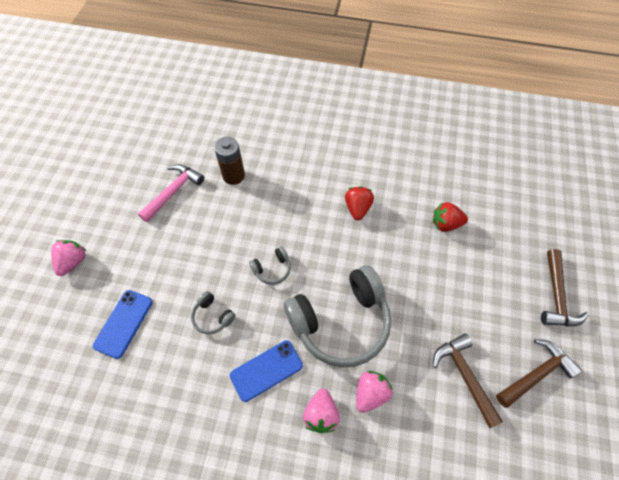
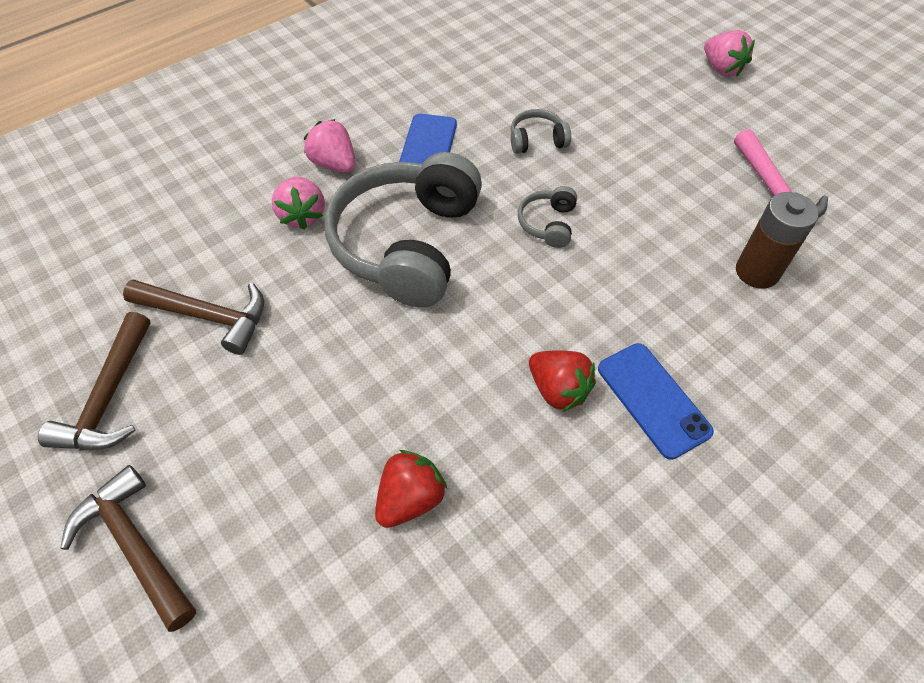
camera: 130 degrees right, 5 degrees down
(123, 323) = (599, 75): blue phone -> blue phone (653, 399)

